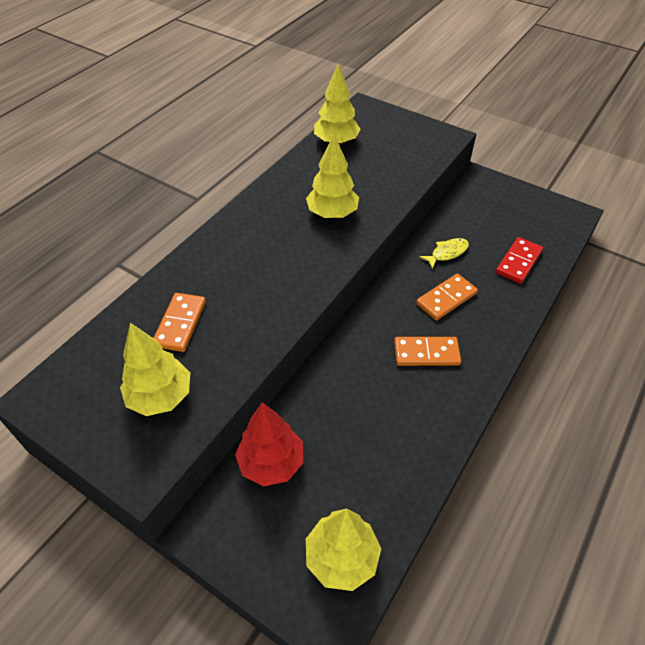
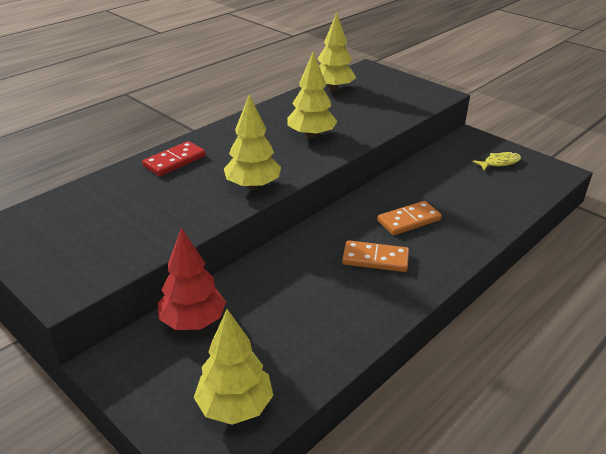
camera: 10 degrees right, 15 degrees down
(160, 397) = (103, 242): yellow tree -> yellow tree (253, 186)
(180, 324) = (142, 194): orange domino -> none
(447, 253) = (420, 187): yellow fish -> yellow fish (499, 163)
(518, 262) = (491, 201): red domino -> red domino (174, 161)

